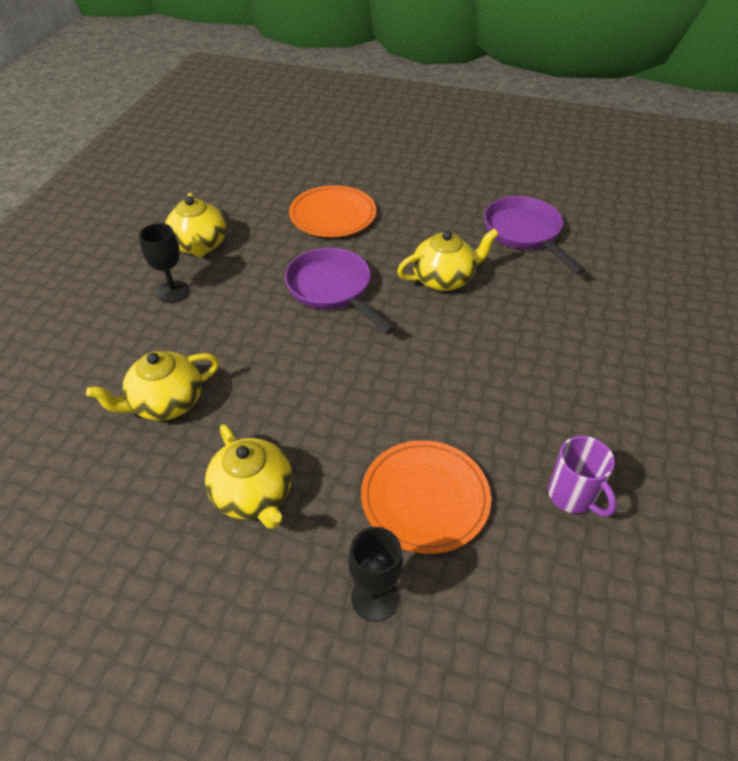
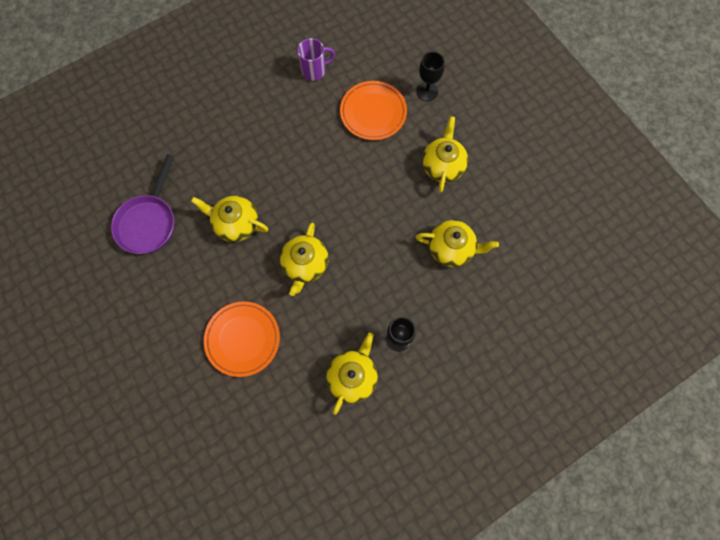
camera: 140 degrees left, 25 degrees up
(333, 290) = (305, 265): purple pan -> yellow teapot
(573, 496) = (314, 70): purple mug -> purple mug turned 60 degrees clockwise

